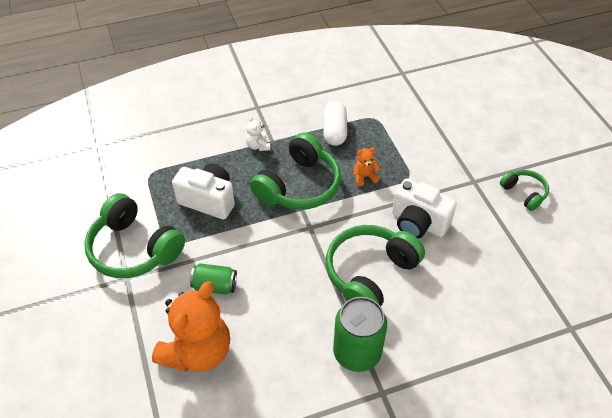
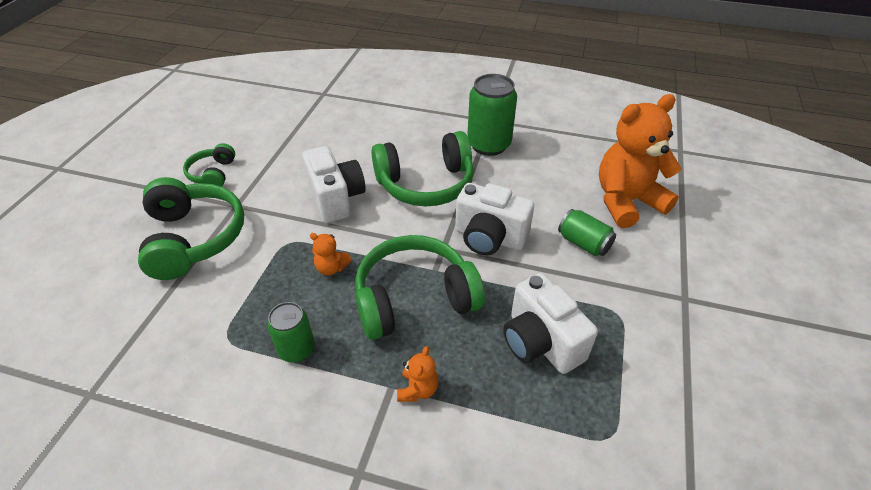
camera: 145 degrees left, 5 degrees down
(134, 249) = (667, 328): green headphones -> green headphones (194, 238)
(258, 146) = (418, 389): white teddy bear -> orange teddy bear
(285, 252) = (489, 238): none -> white camera
(334, 131) = (296, 349): white capsule -> green can

